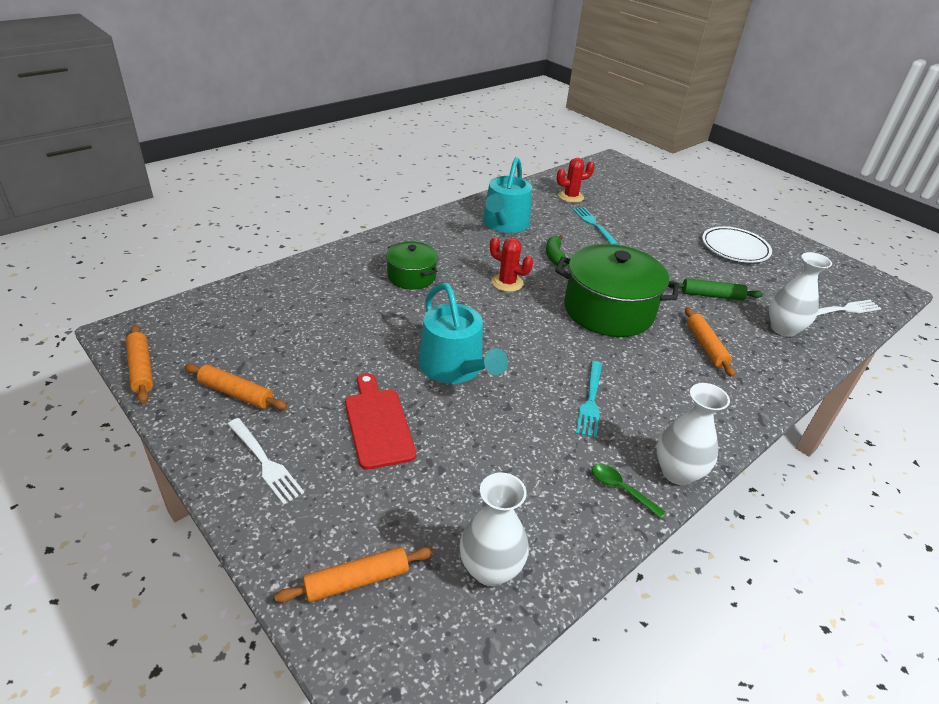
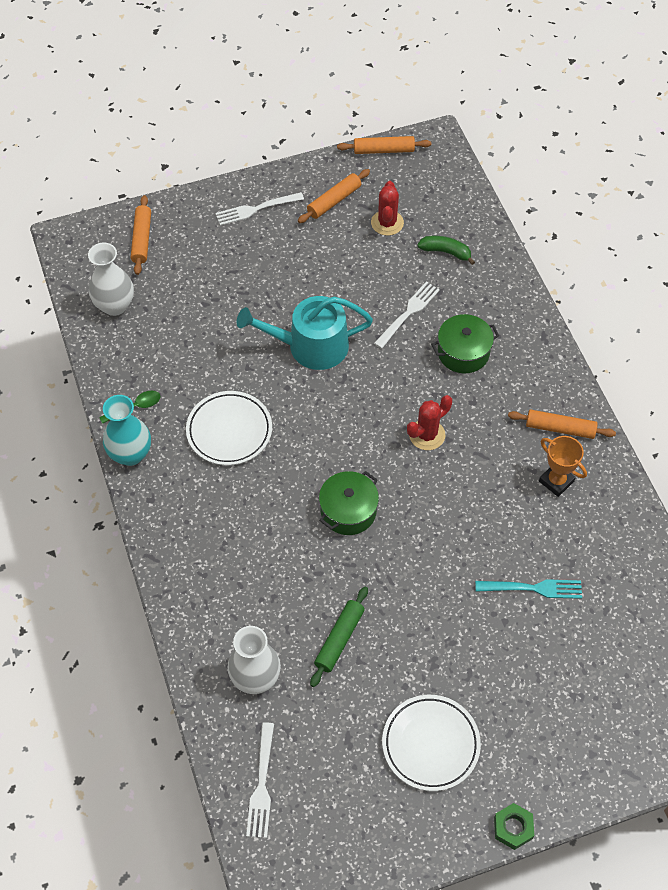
camera: 115 degrees right, 20 degrees up
(378, 424) = (265, 278): red cutting board -> none
(381, 312) = (408, 313): none -> white fork
(504, 224) = (556, 481): turquoise watering can -> orange trophy
(554, 256) = (467, 505): green banana -> green banana (446, 252)
(570, 197) = (618, 596): red cactus -> red cactus (387, 223)
(590, 401) = (229, 431): turquoise fork -> white plate
(608, 310) = (348, 511): green pot -> green pot, size x0.55
(677, 472) = (130, 454): white vase -> turquoise vase
(705, 346) = (259, 573): orange rolling pin -> orange rolling pin (560, 428)
(745, 216) = (513, 828): none -> green nut

